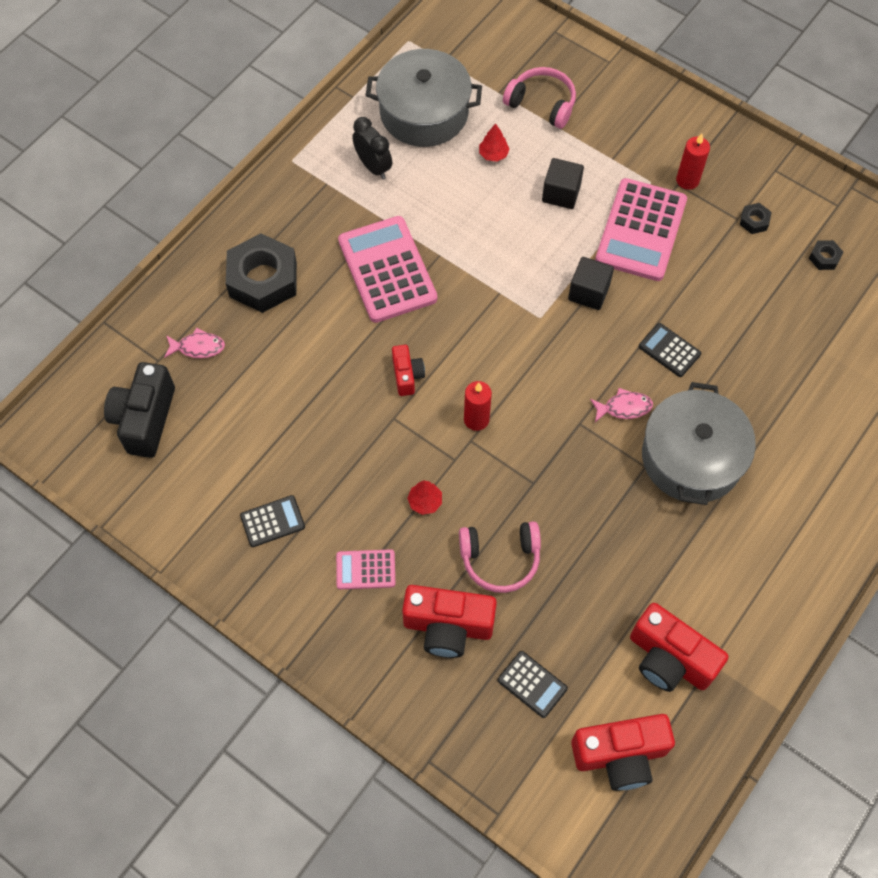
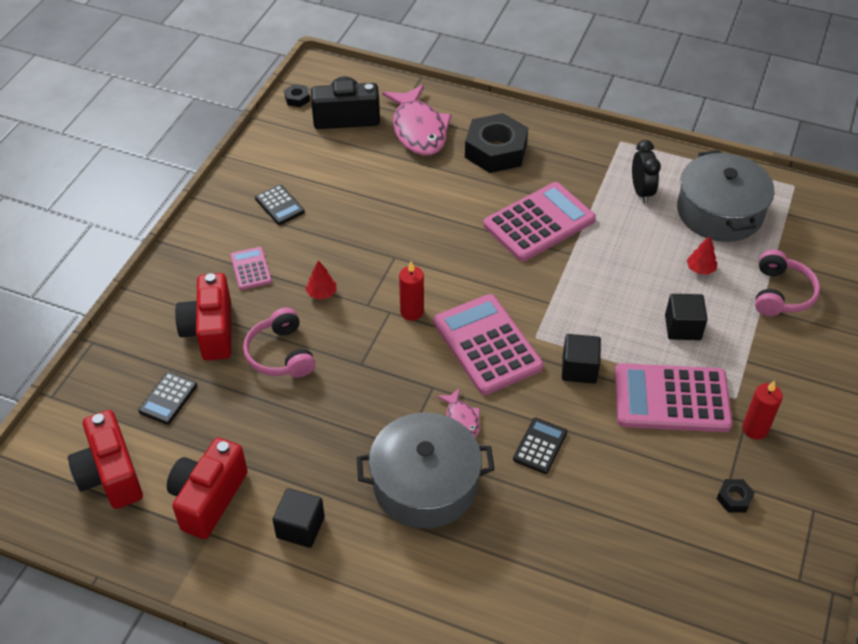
camera: 75 degrees right, 15 degrees down
(198, 347) = (418, 130): pink fish -> pink fish, size x2.12
(373, 167) = (641, 191): black clock -> black clock turned 45 degrees counterclockwise
(407, 376) = (439, 257): red camera -> none
(538, 362) = (487, 345): none -> pink calculator
(719, 577) = (300, 527): none -> black cube
(824, 258) = (719, 575): black nut -> black nut (297, 99)

